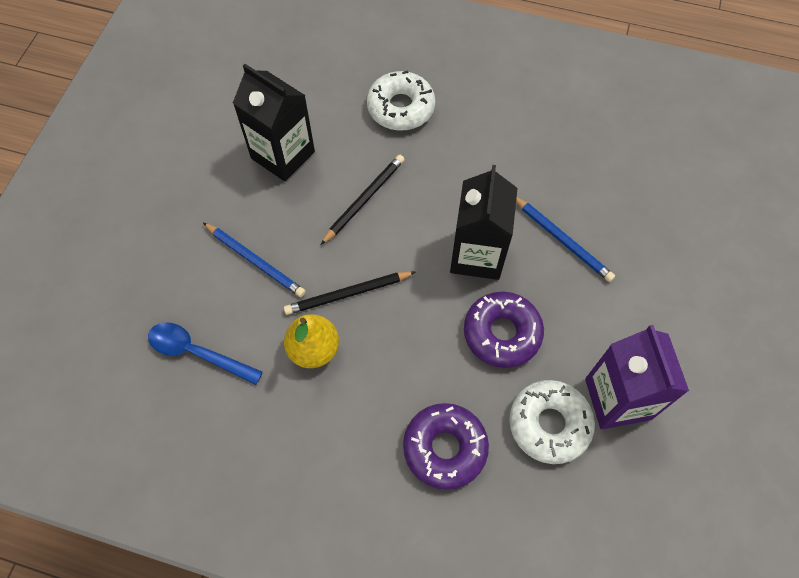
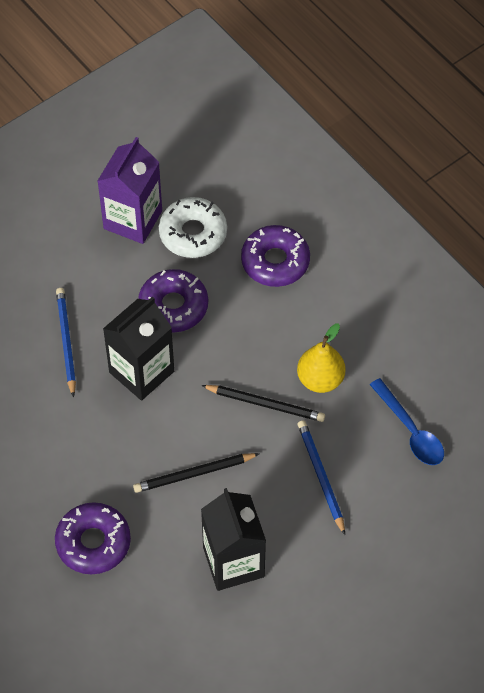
camera: 145 degrees left, 5 degrees down
(401, 107) = (93, 542): white donut -> purple donut

